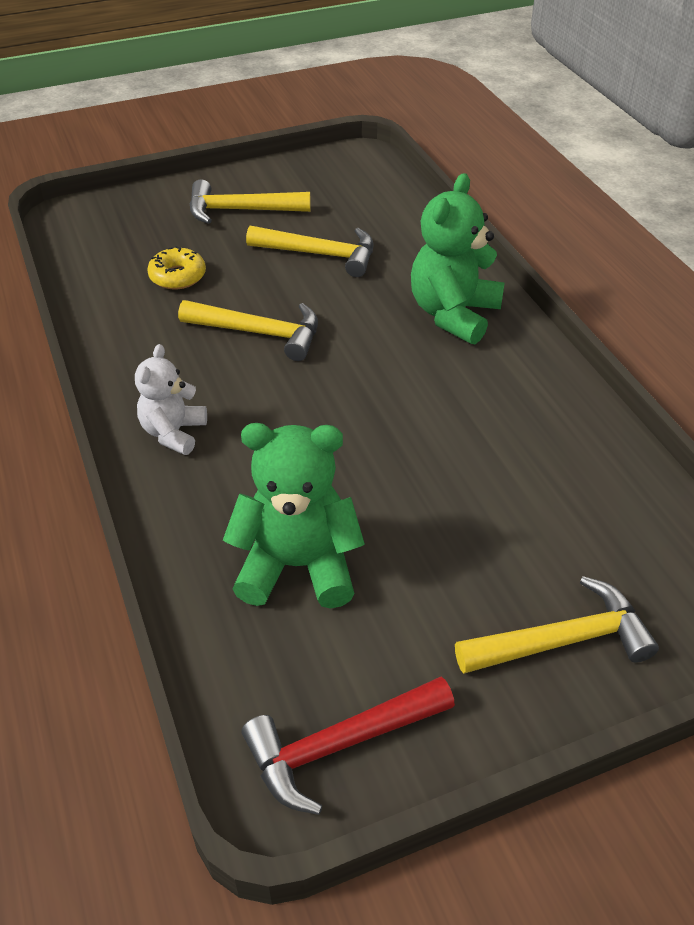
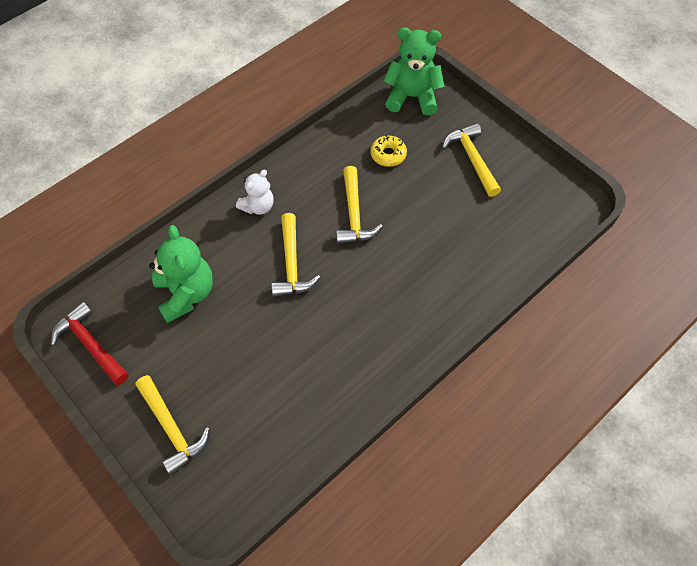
camera: 70 degrees right, 15 degrees up
(173, 433) = (258, 206): white teddy bear -> white teddy bear turned 135 degrees clockwise
(320, 254) = (446, 218): yellow hammer -> yellow hammer (291, 264)
(453, 314) = (418, 311): green teddy bear -> green teddy bear (412, 97)

